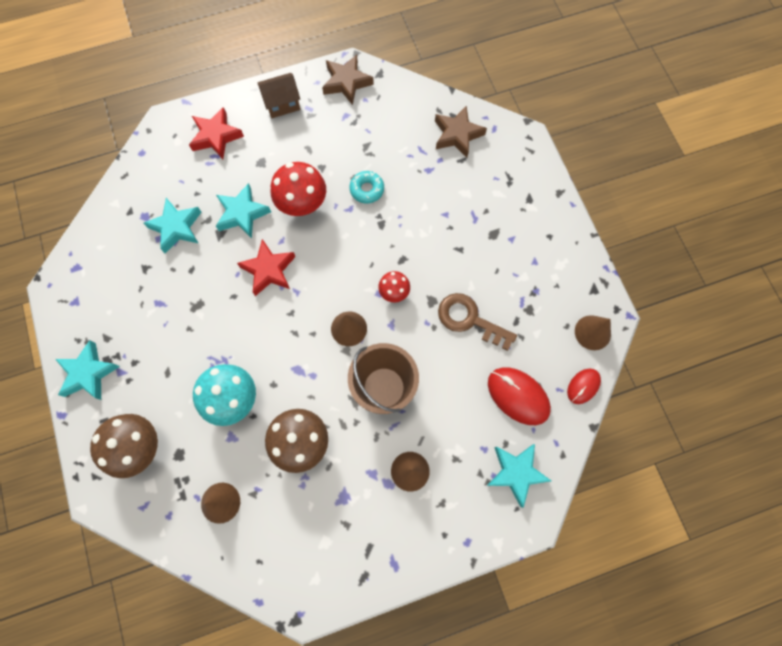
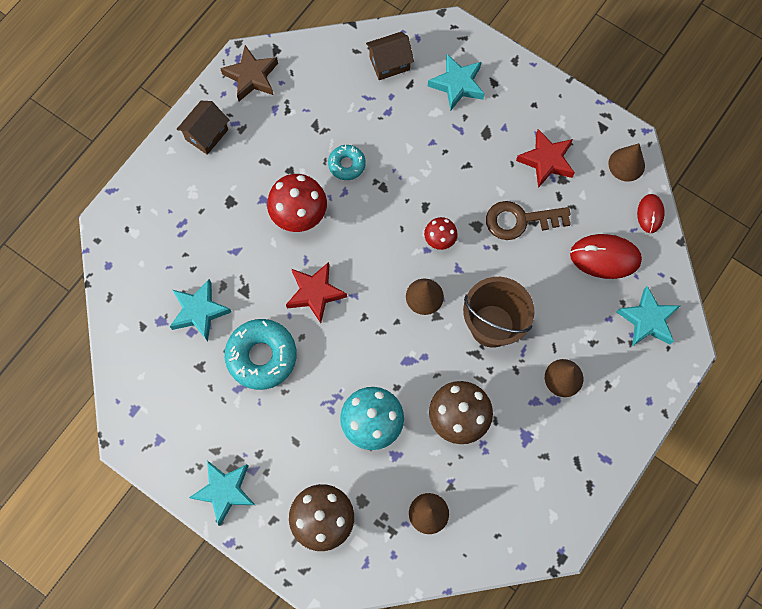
camera: 35 degrees left, 0 degrees up
(194, 291) = (262, 356): none -> turquoise donut
(216, 136) = (168, 204): red star -> red star (546, 161)
(242, 214) = (251, 259): turquoise star -> turquoise star (457, 85)
(457, 135) = (389, 63): brown star -> brown house

